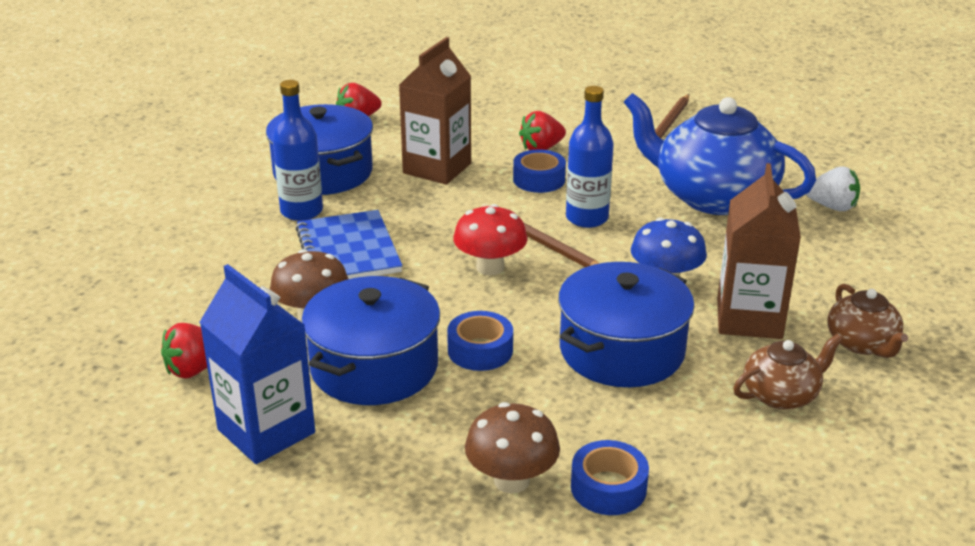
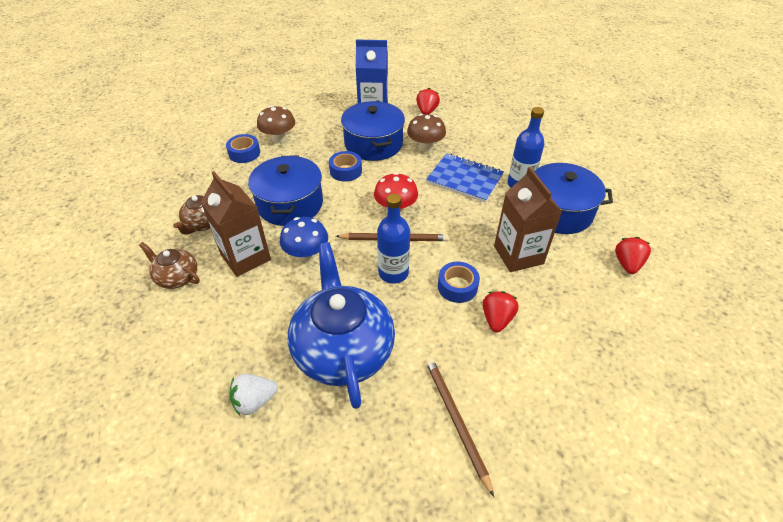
camera: 135 degrees right, 15 degrees up
(712, 197) = (343, 349): blue teapot -> blue teapot turned 90 degrees counterclockwise

